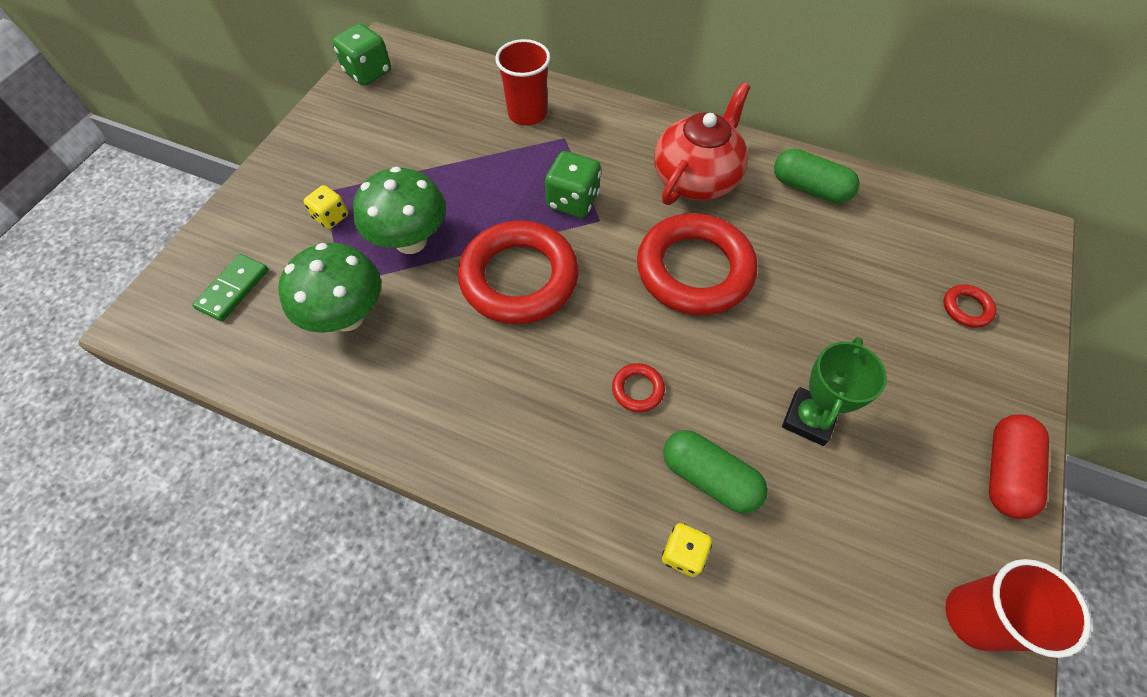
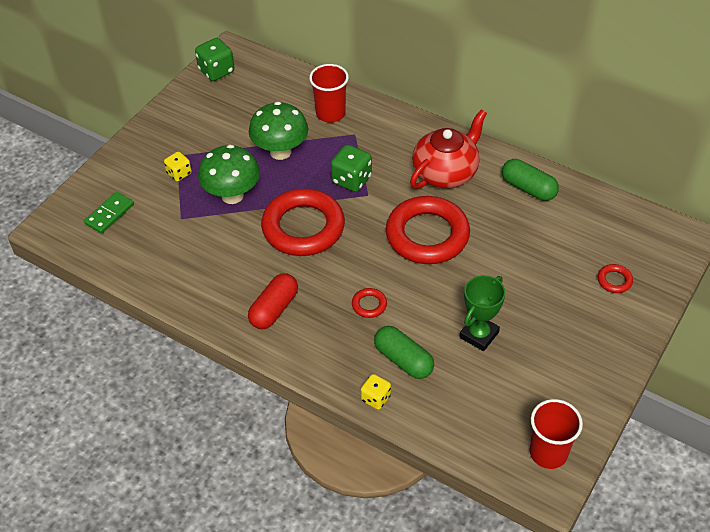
camera: 10 degrees right, 10 degrees down
(348, 316) = (184, 239): green mushroom -> green mushroom (280, 152)
(1004, 472) = (600, 380): red capsule -> red capsule (274, 309)

